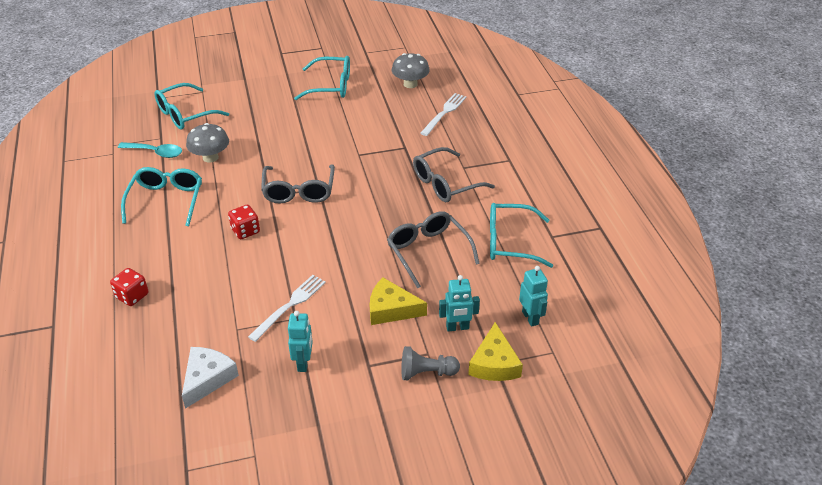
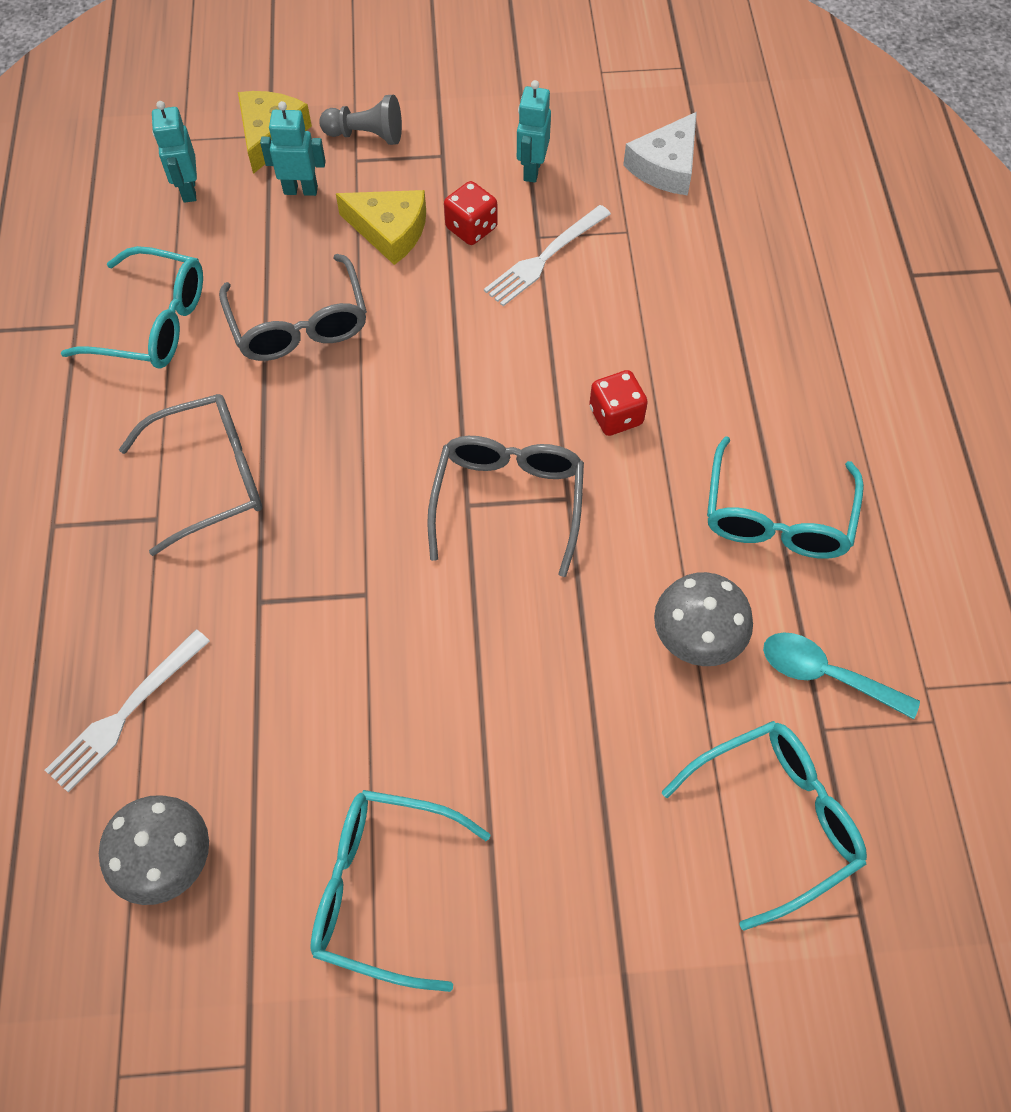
camera: 170 degrees left, 20 degrees up
(132, 296) = (799, 309): red dice -> red dice (471, 228)

